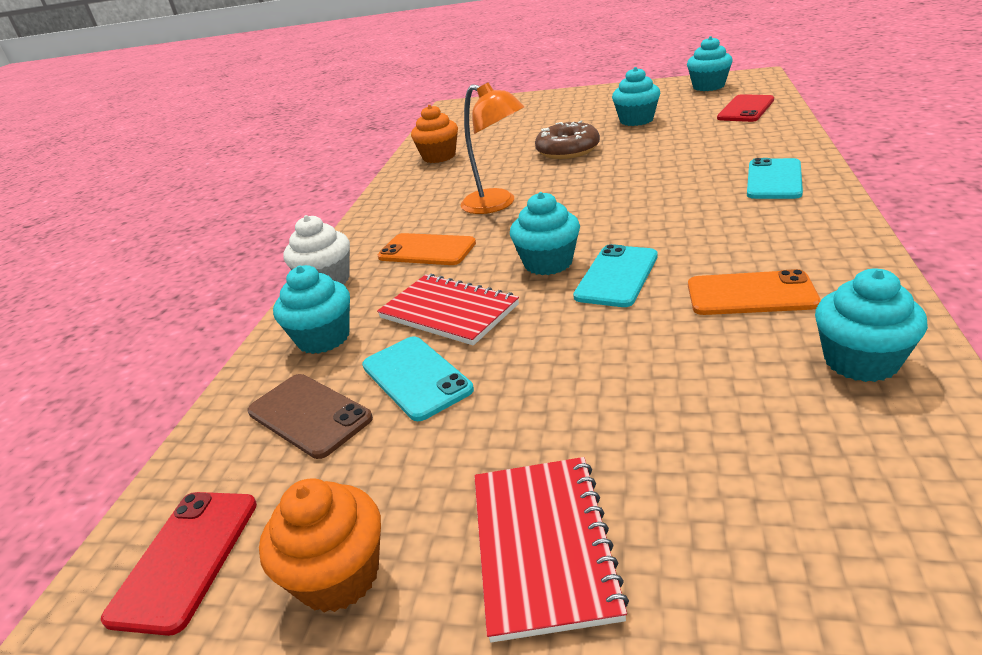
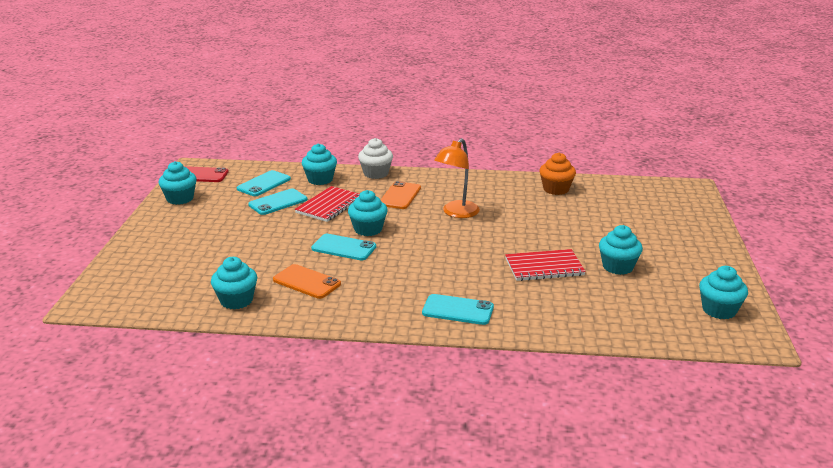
camera: 80 degrees right, 5 degrees down
(309, 415) = (264, 184): brown phone -> turquoise phone
(338, 575) = (180, 199): orange cupcake -> turquoise cupcake
(543, 545) = (173, 229): red notebook -> red notebook (544, 267)
(567, 150) = (551, 236): brown donut -> none
(745, 109) = (633, 320): red phone -> none
(750, 294) = (306, 282): orange phone -> orange phone turned 60 degrees counterclockwise

